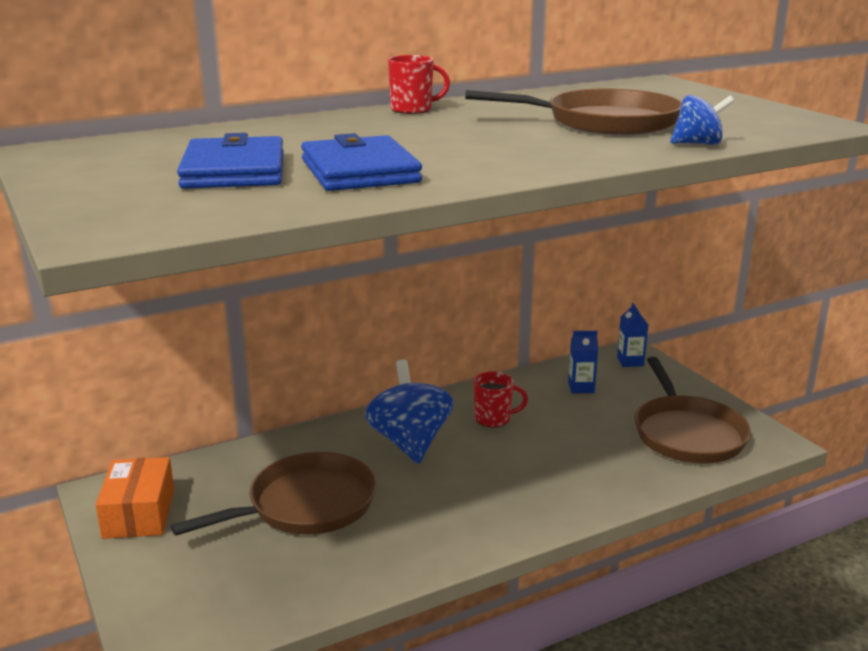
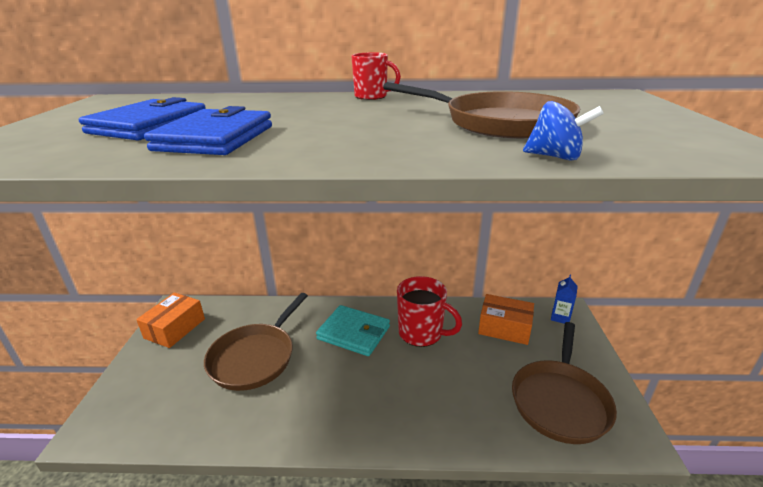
camera: 30 degrees right, 5 degrees up
(306, 505) = (255, 357): brown pan -> brown pan turned 120 degrees clockwise
(410, 442) = (353, 333): blue spinning top -> turquoise wallet
(494, 419) = (422, 333): red mug -> red mug, size x1.66
(581, 387) = (504, 328): blue carton -> orange box

